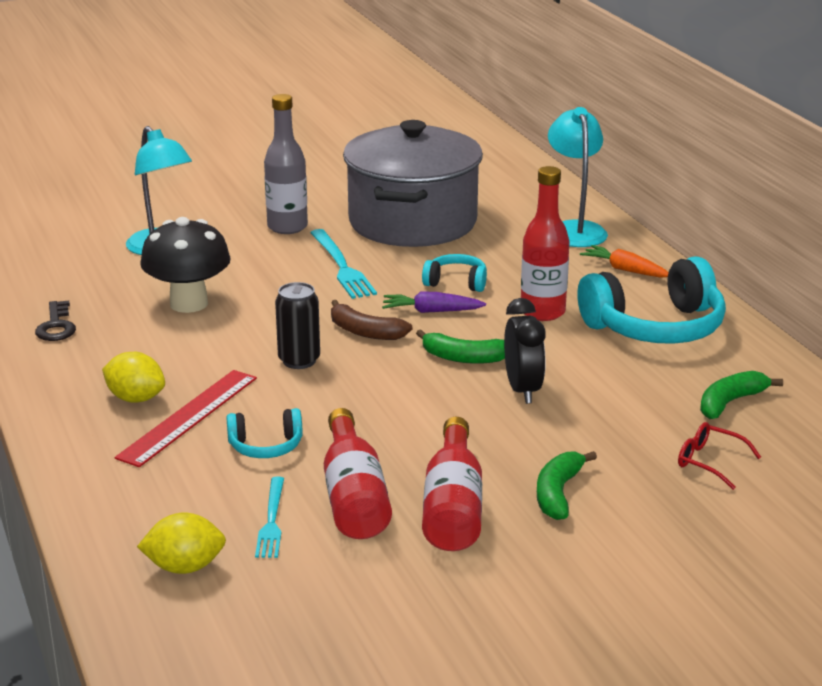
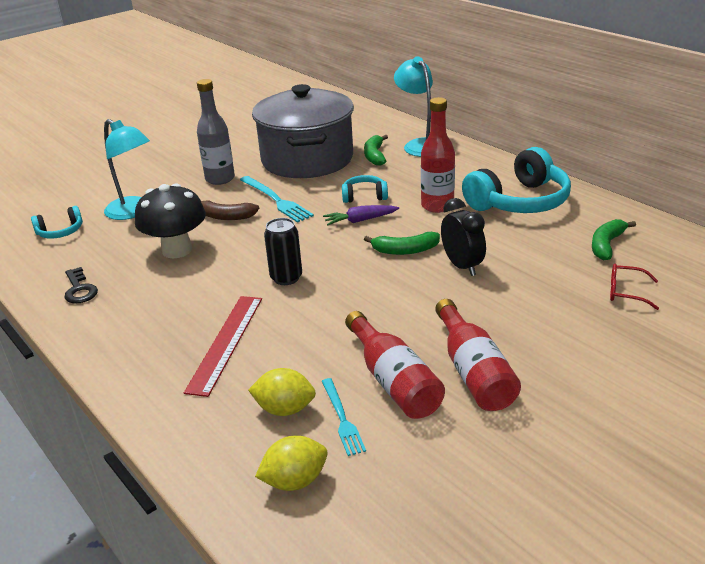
camera: 15 degrees left, 5 degrees up
(136, 398) = (175, 337): yellow lemon -> yellow lemon (285, 409)
(266, 446) = (300, 354): turquoise headphones -> turquoise headphones (60, 232)
(365, 332) = (322, 245): brown banana -> brown banana (226, 216)
(558, 493) = (541, 341): green banana -> green banana (375, 156)
(625, 270) = (471, 166): orange carrot -> none

